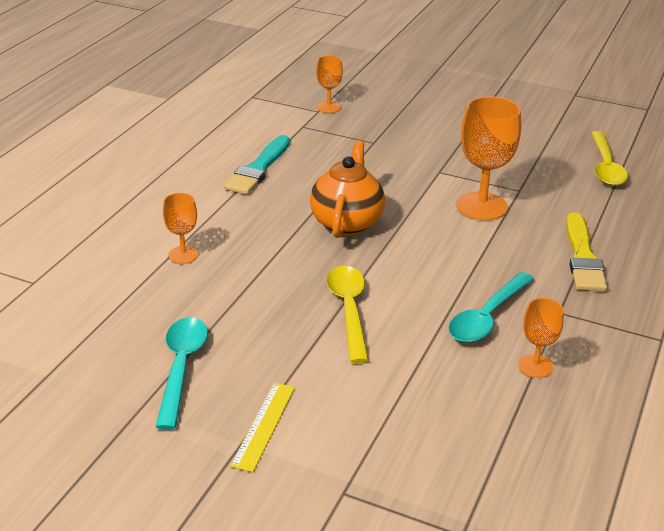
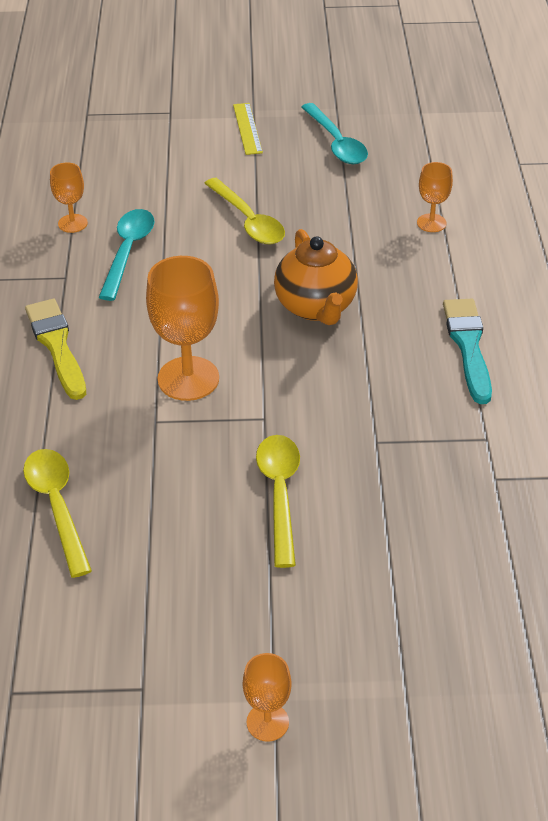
camera: 155 degrees right, 10 degrees up
(329, 107) = (488, 492): orange goblet -> orange goblet (267, 722)
(455, 137) = (280, 494): none -> yellow spoon

